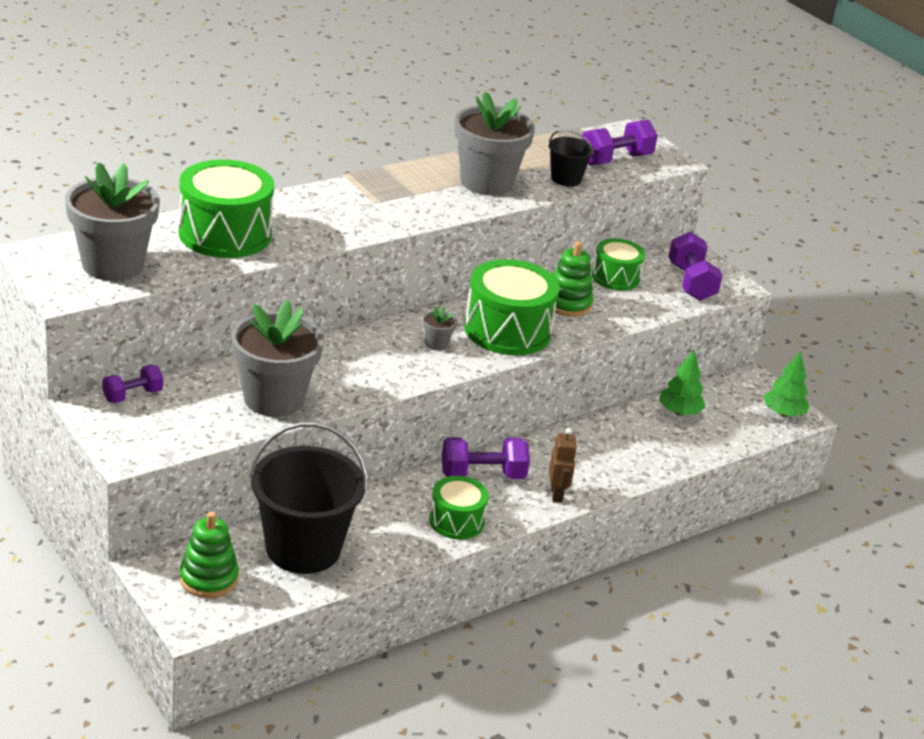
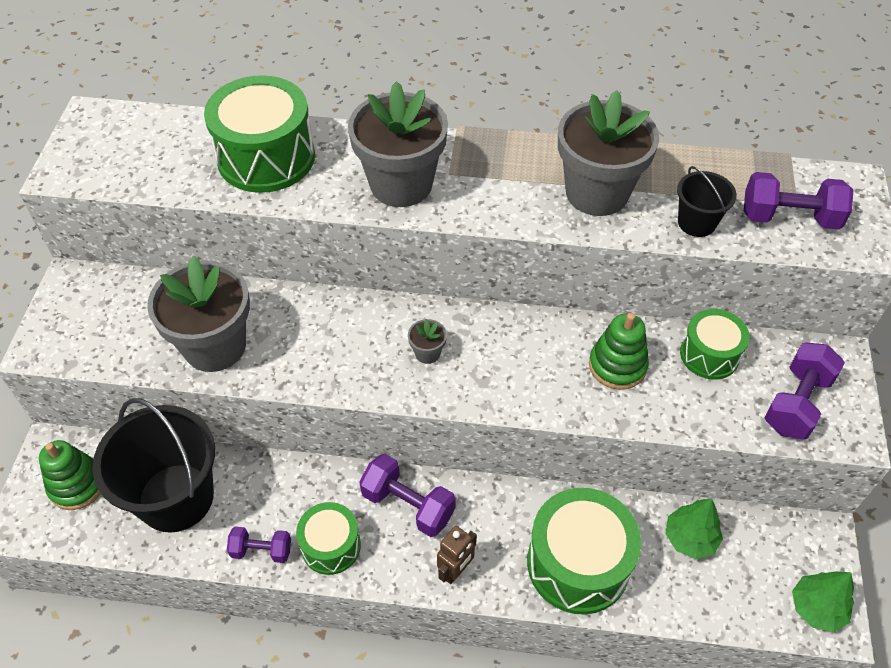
camera: 45 degrees right, 20 degrees up
(113, 265) = (135, 155): grey flower pot -> grey flower pot (401, 184)
(132, 395) = (113, 284): purple dumbbell -> purple dumbbell (261, 550)
(507, 330) = (516, 371): green drum -> green drum (578, 563)

